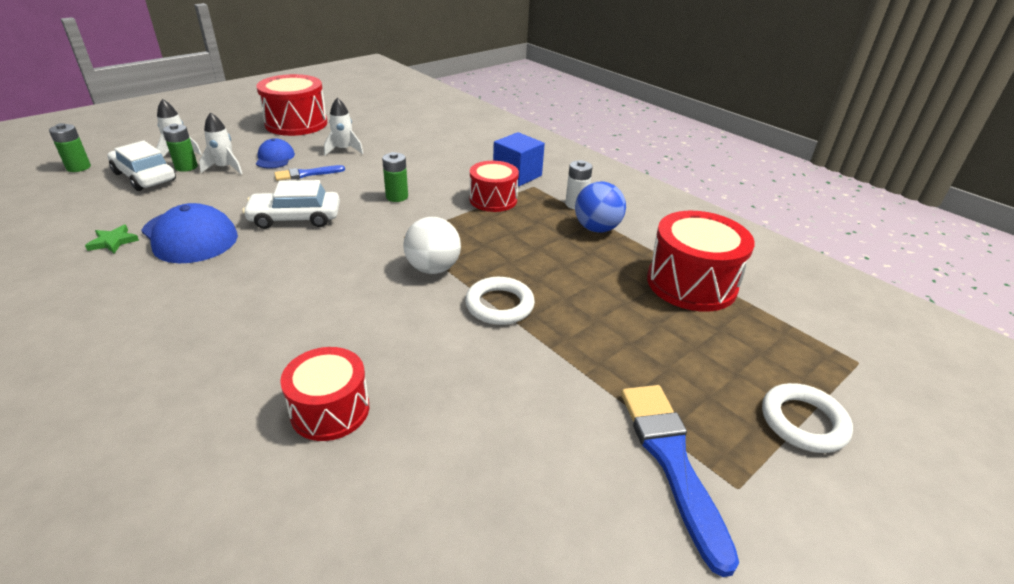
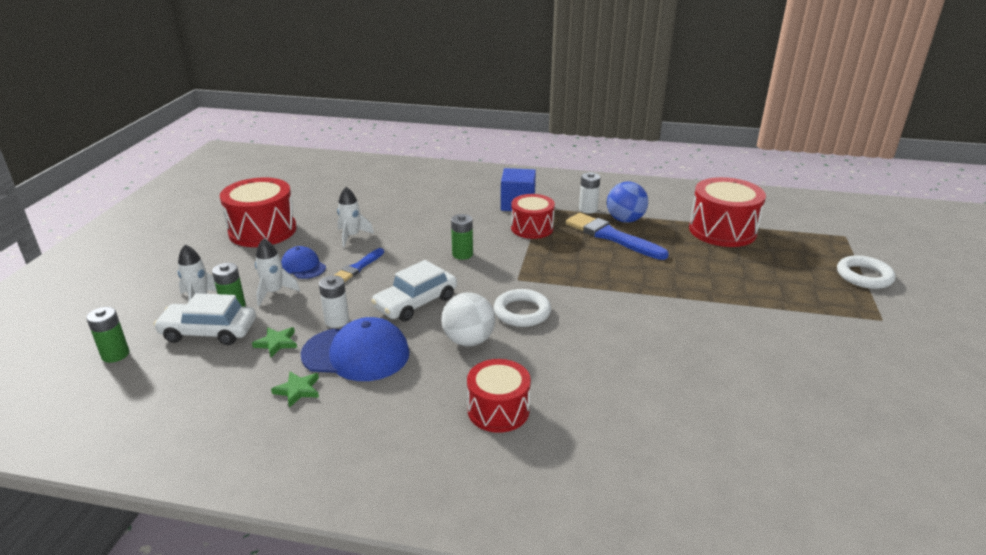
camera: 35 degrees left, 5 degrees down
(163, 203) = (276, 343): none -> green star
(223, 206) = (337, 321): none -> white battery
(330, 410) = (662, 397): red drum -> red drum (498, 410)
(433, 268) = (574, 290): white ball -> white ball (468, 340)
(499, 305) = (649, 292): white ring -> white ring (522, 312)
(672, 461) = (845, 324): blue brush -> blue brush (611, 236)

